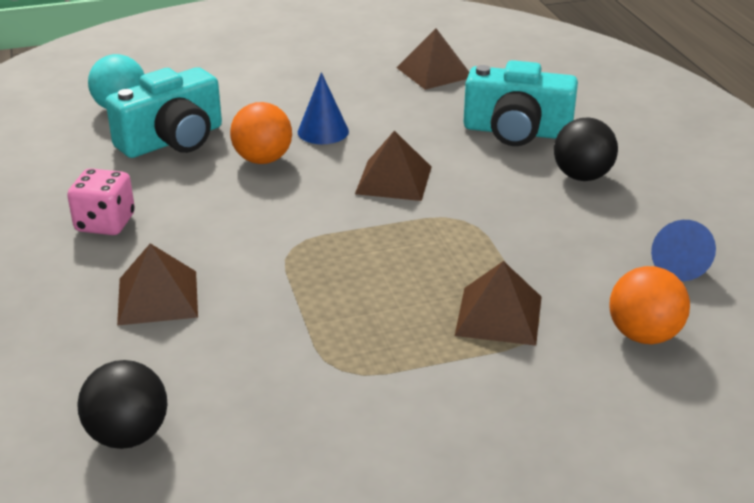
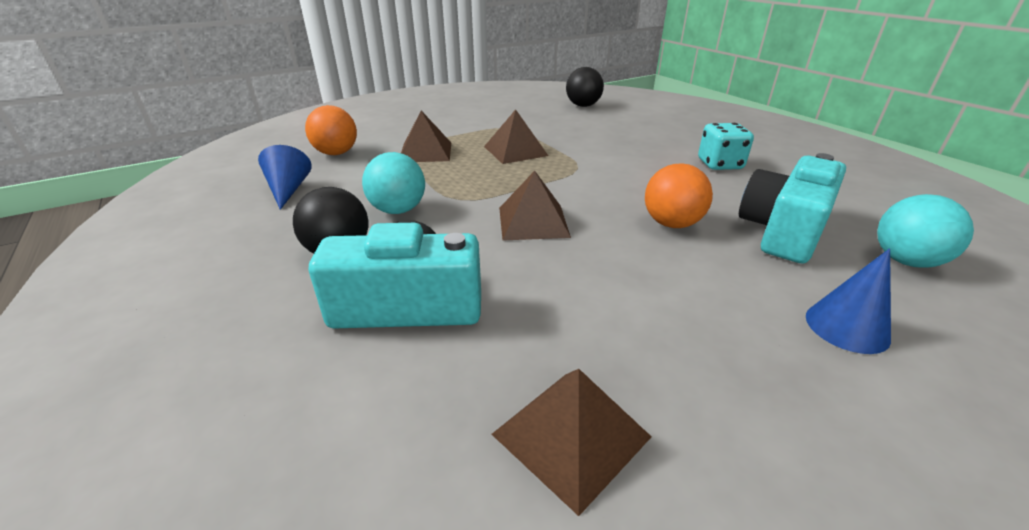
camera: 165 degrees right, 0 degrees up
(105, 223) = (719, 164): pink dice -> turquoise dice
(157, 297) = (630, 138): brown pyramid -> brown pyramid (515, 151)
(323, 131) = (647, 265): blue cone -> blue cone (846, 327)
(532, 213) = (398, 210): none -> turquoise ball

